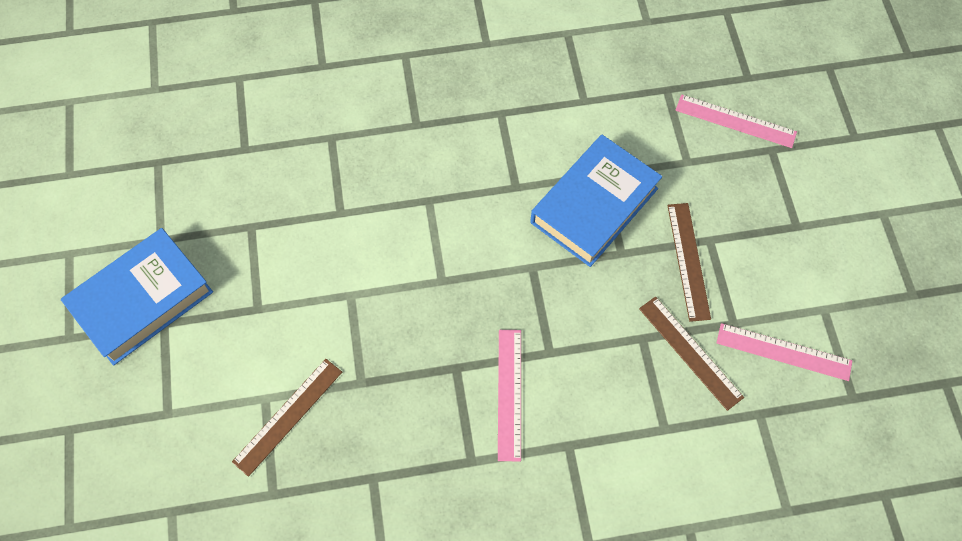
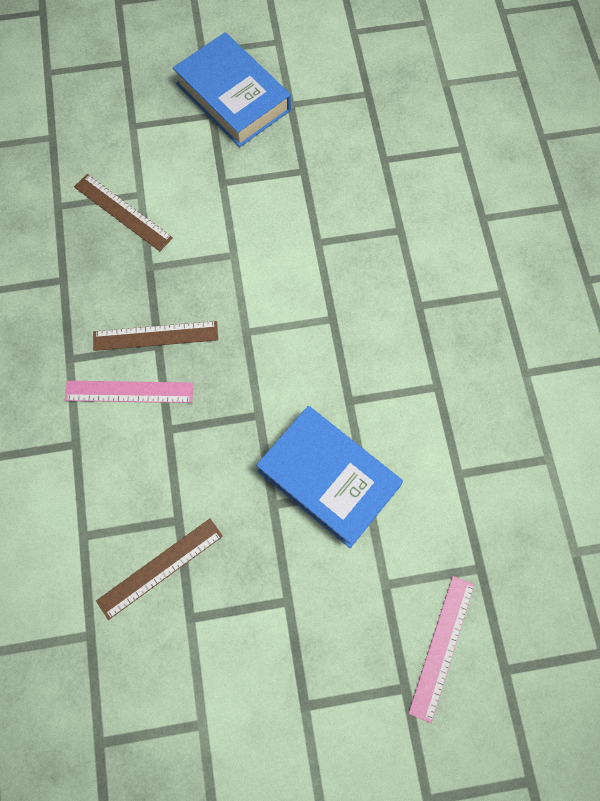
camera: 90 degrees right, 5 degrees up
(688, 261) = (263, 575): brown ruler -> brown ruler (155, 336)
(783, 352) = (155, 670): pink ruler -> none

